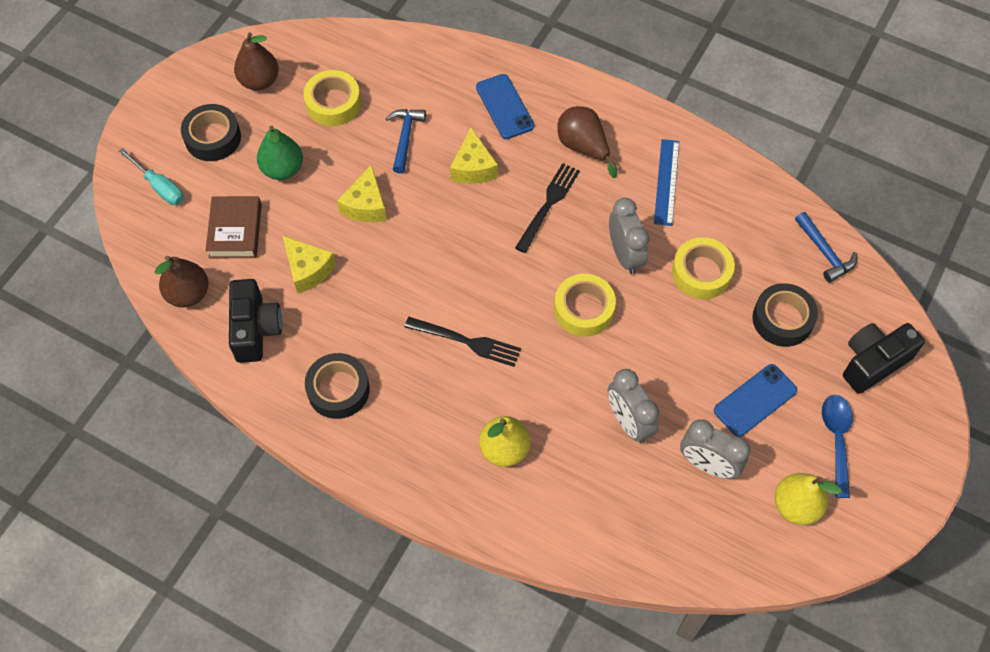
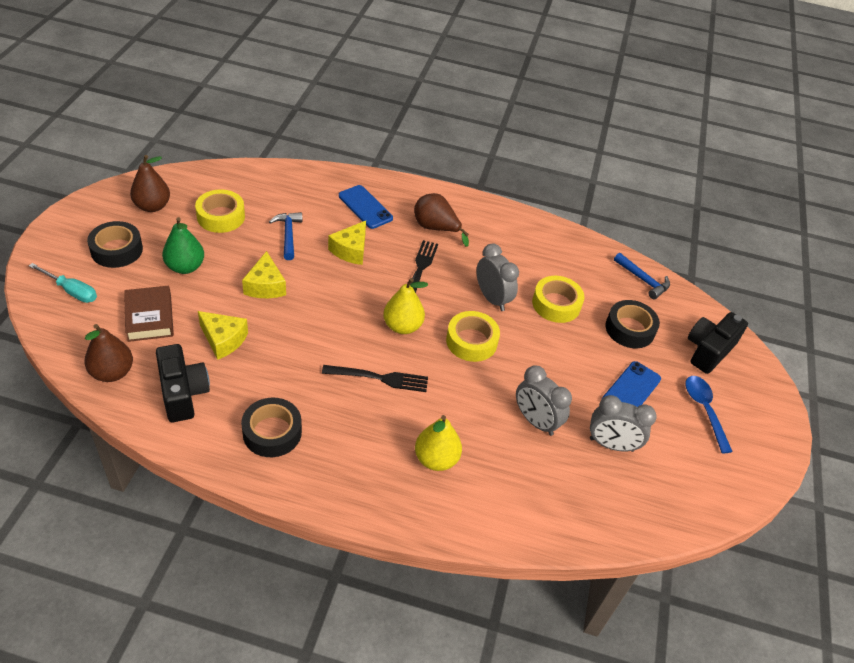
camera: 20 degrees left, 15 degrees down
(473, 167) = (351, 250): yellow cheese -> yellow cheese turned 45 degrees clockwise
(666, 182) = (508, 245): blue ruler -> none
(796, 506) = (693, 465): yellow pear -> yellow pear (402, 326)

